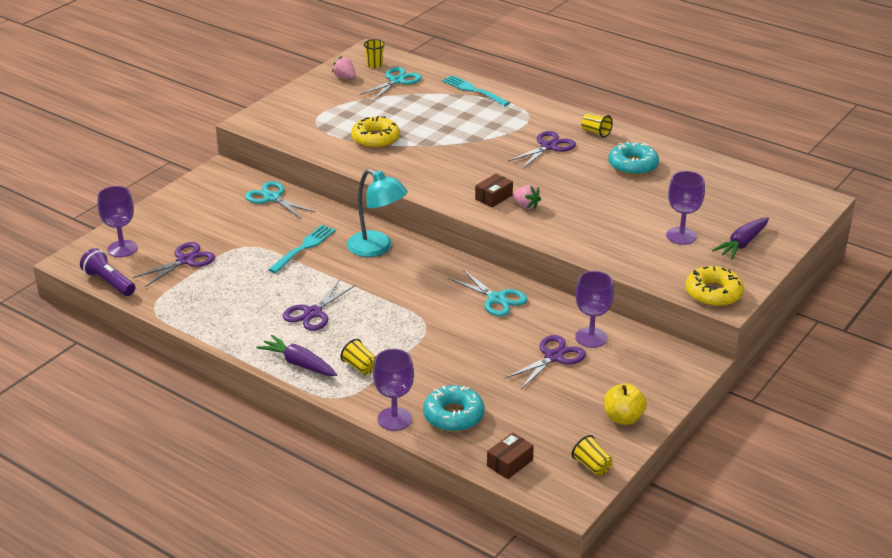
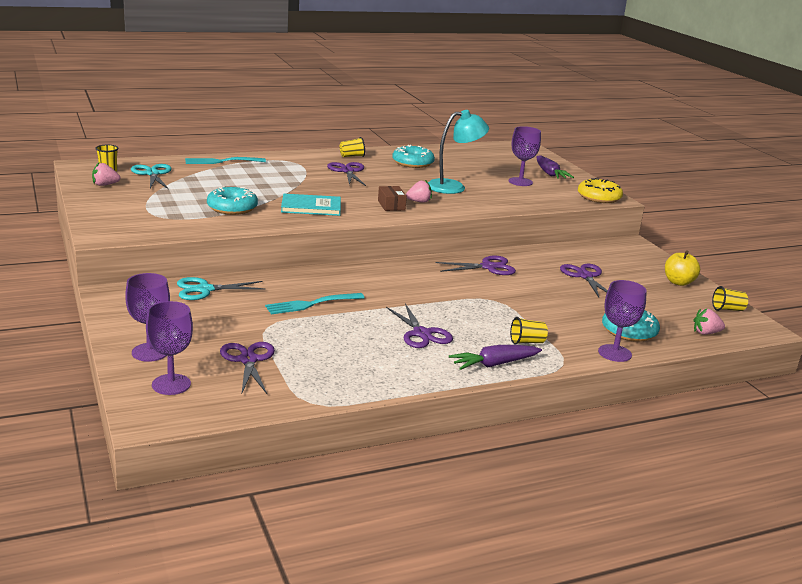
camera: 60 degrees left, 10 degrees down
(109, 282) = (226, 411): purple flashlight -> none
(304, 247) = (311, 304): turquoise fork -> turquoise fork turned 90 degrees counterclockwise
(375, 139) = (232, 208): yellow donut -> turquoise donut
(377, 248) = (357, 279): turquoise lamp -> turquoise lamp (453, 187)
(429, 167) = (311, 207): none -> turquoise book
(496, 299) = (488, 267): turquoise scissors -> purple scissors
(509, 463) = (706, 333): brown box -> pink strawberry
(591, 337) = (573, 258): purple goblet -> purple goblet (150, 352)

